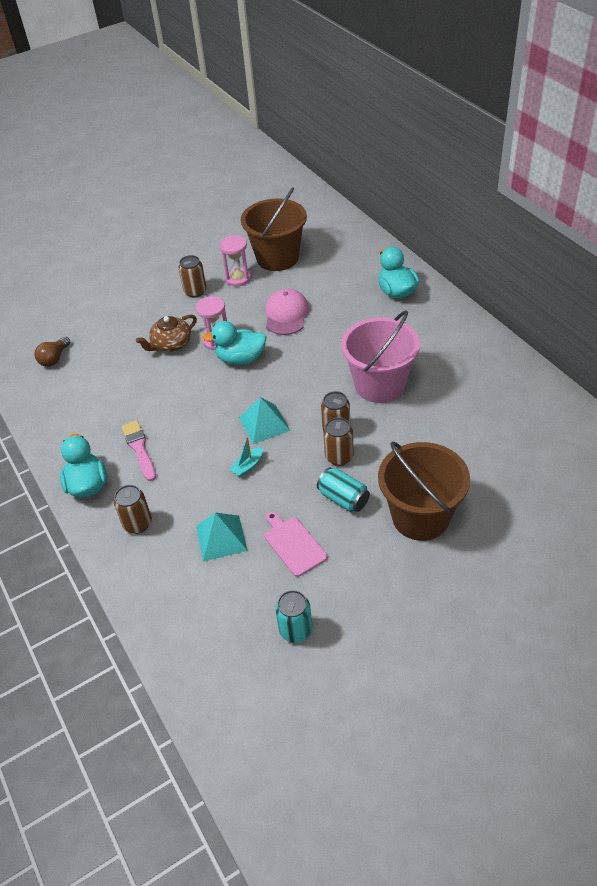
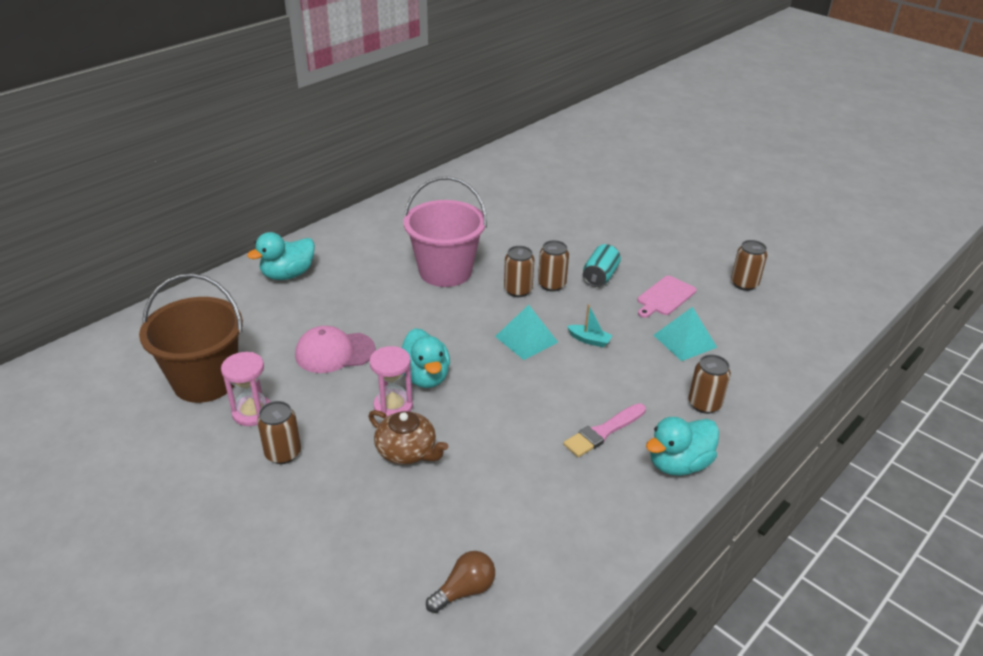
camera: 110 degrees left, 10 degrees down
(54, 358) = (464, 590): brown light bulb -> brown light bulb turned 45 degrees counterclockwise
(295, 630) = (744, 284): turquoise can -> brown can
(420, 517) = (598, 237): brown bucket -> none

